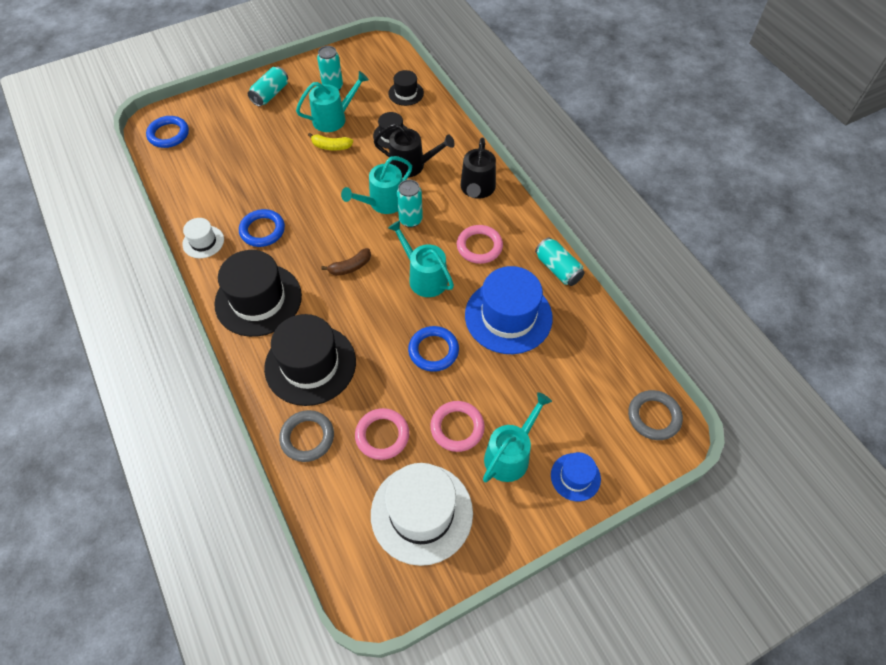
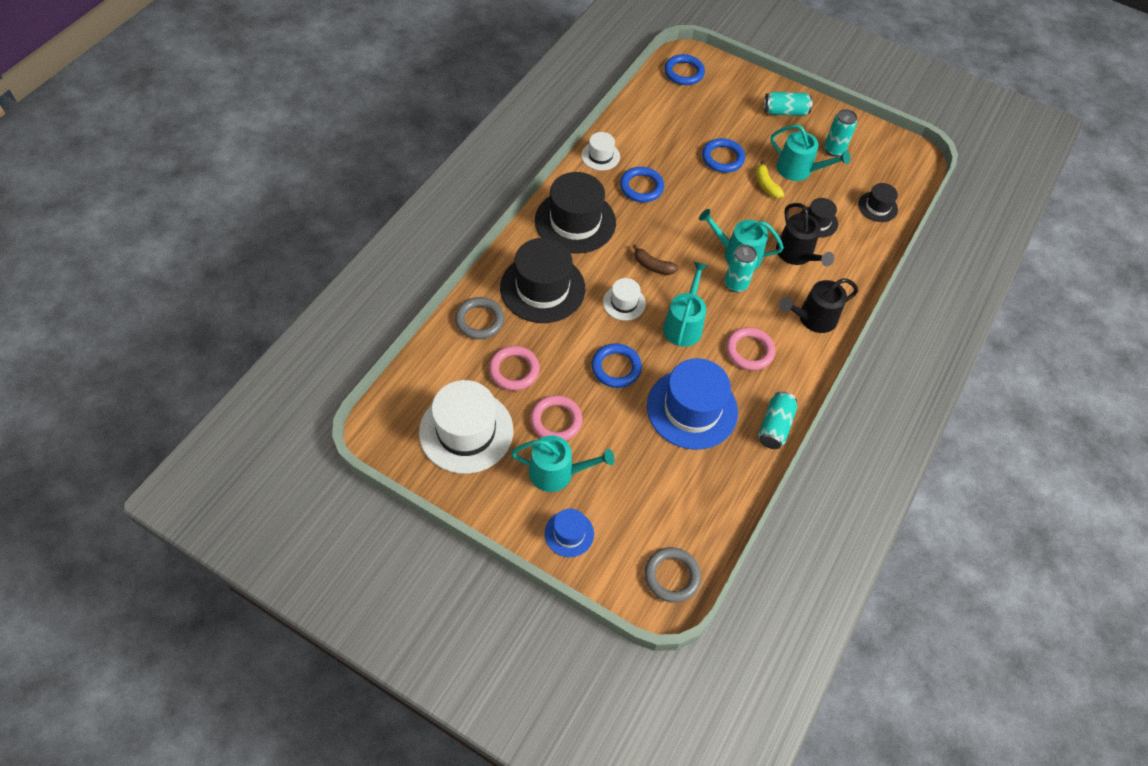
camera: 55 degrees right, 0 degrees up
(280, 159) = (722, 158): none -> blue ring
(372, 308) = (624, 303): none -> white hat

